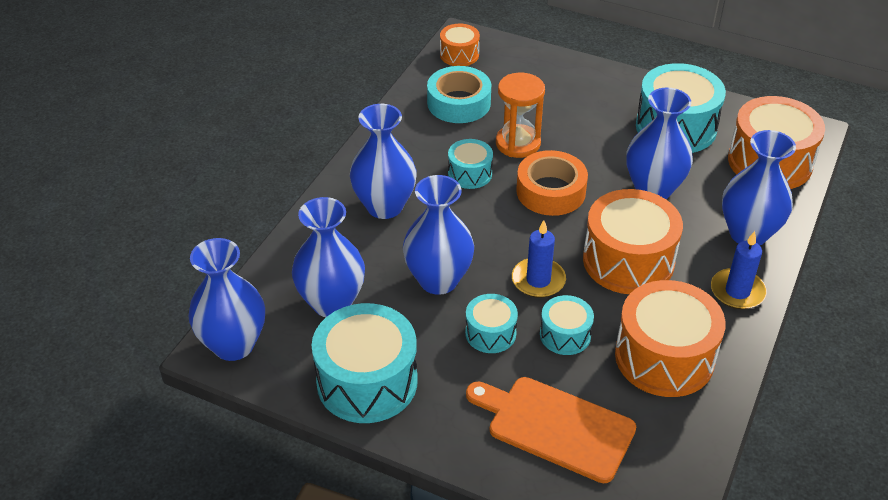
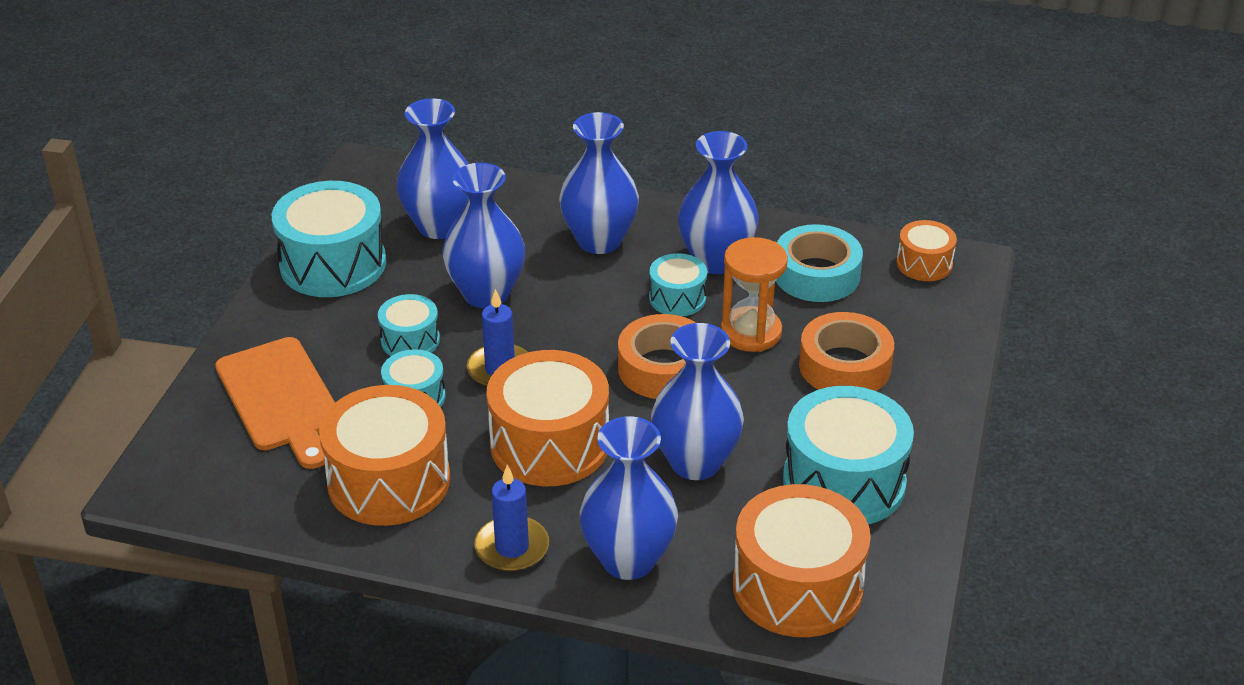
camera: 80 degrees right, 5 degrees down
(233, 345) = (374, 176): blue vase -> blue vase (716, 260)
(555, 426) = (280, 399): orange cutting board -> orange cutting board turned 135 degrees clockwise
(562, 107) = (844, 366): none -> orange tape

